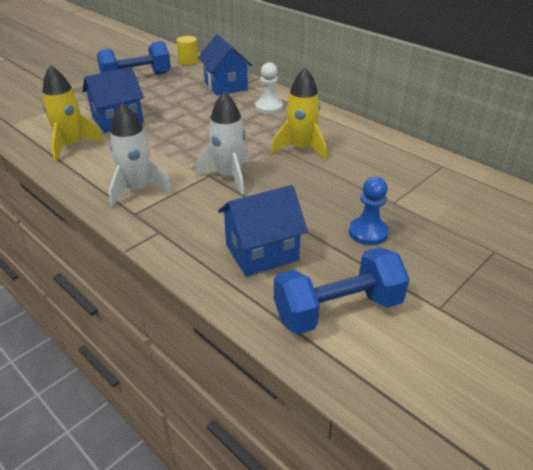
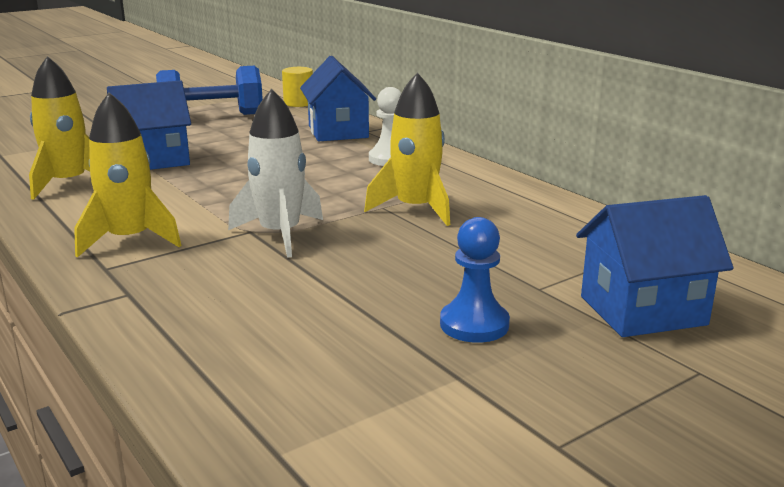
camera: 10 degrees right, 15 degrees down
(138, 189) = (130, 240): white rocket -> yellow rocket
(261, 252) = (277, 335): blue house -> blue house (642, 310)
(337, 310) = (365, 428): blue dumbbell -> none

